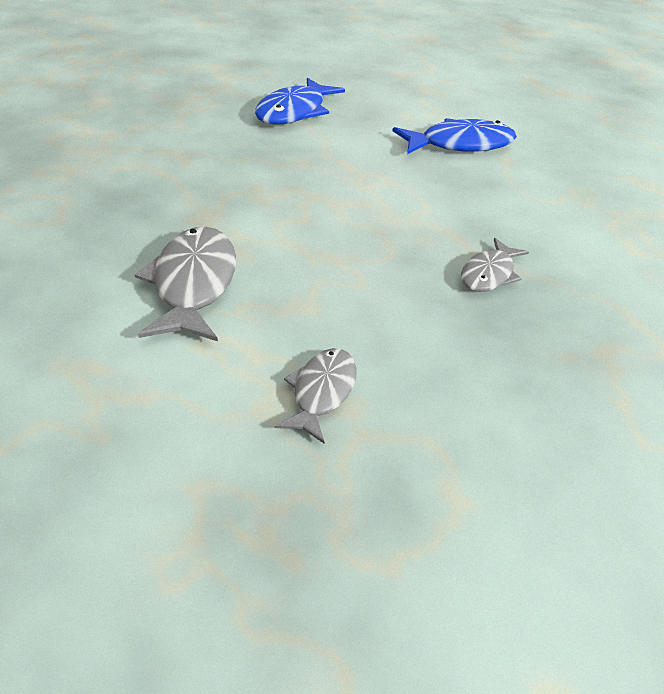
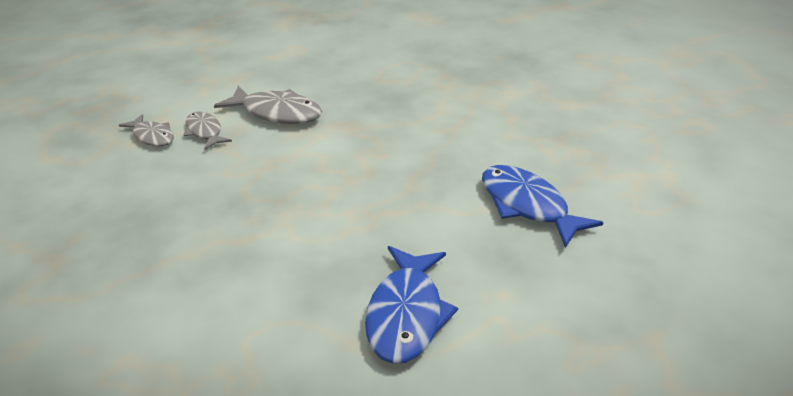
camera: 115 degrees right, 5 degrees down
(489, 274) = (181, 238): grey fish -> grey fish (205, 132)

